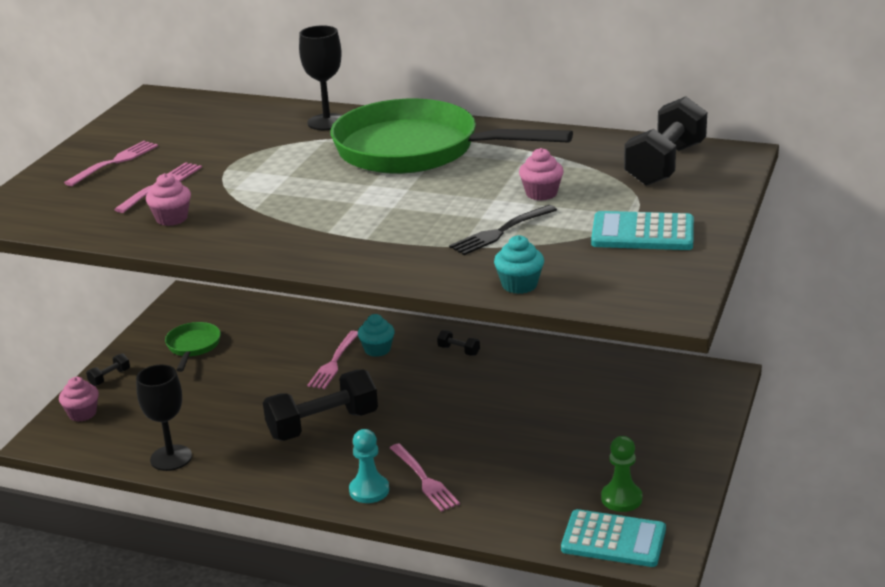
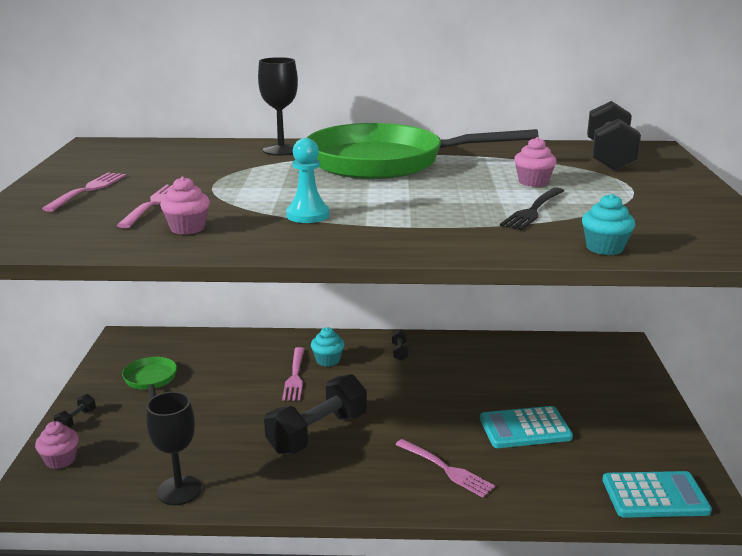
camera: 20 degrees left, 5 degrees down
(369, 490) = (401, 489): turquoise pawn -> turquoise pawn (308, 215)
(458, 351) = (399, 352): black dumbbell -> black dumbbell turned 75 degrees clockwise
(621, 498) = (630, 456): green pawn -> none
(642, 233) = (658, 201): turquoise calculator -> turquoise calculator (525, 428)

